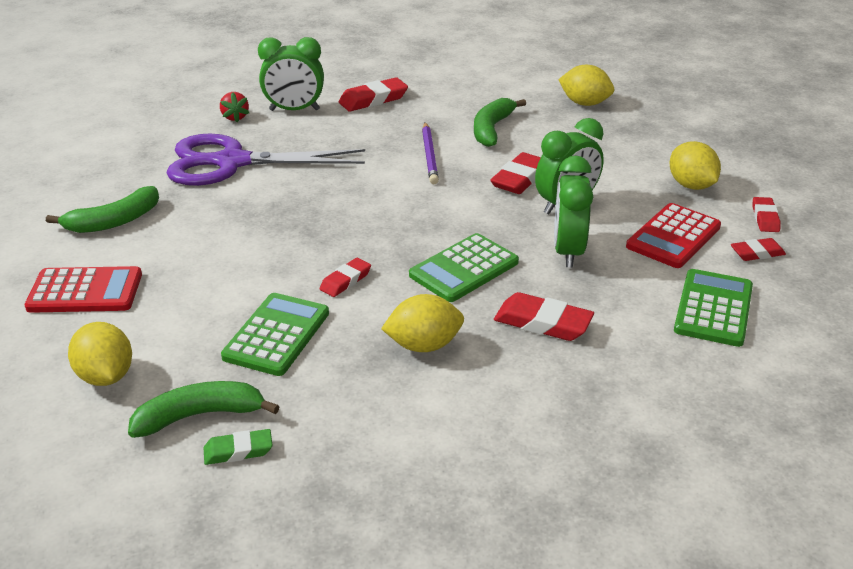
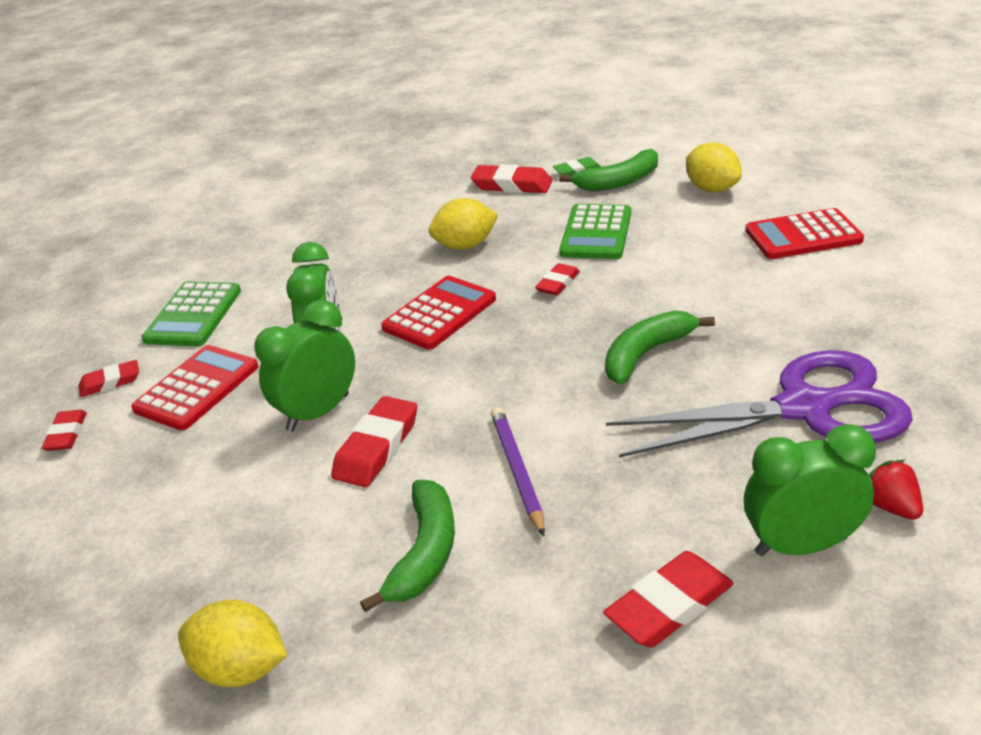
camera: 175 degrees right, 0 degrees up
(114, 221) = (862, 302): green banana -> green banana (646, 354)
(464, 269) = (439, 314): green calculator -> red calculator
(543, 323) = (360, 278): red eraser -> red eraser (512, 185)
(691, 185) = (134, 475): yellow lemon -> none

